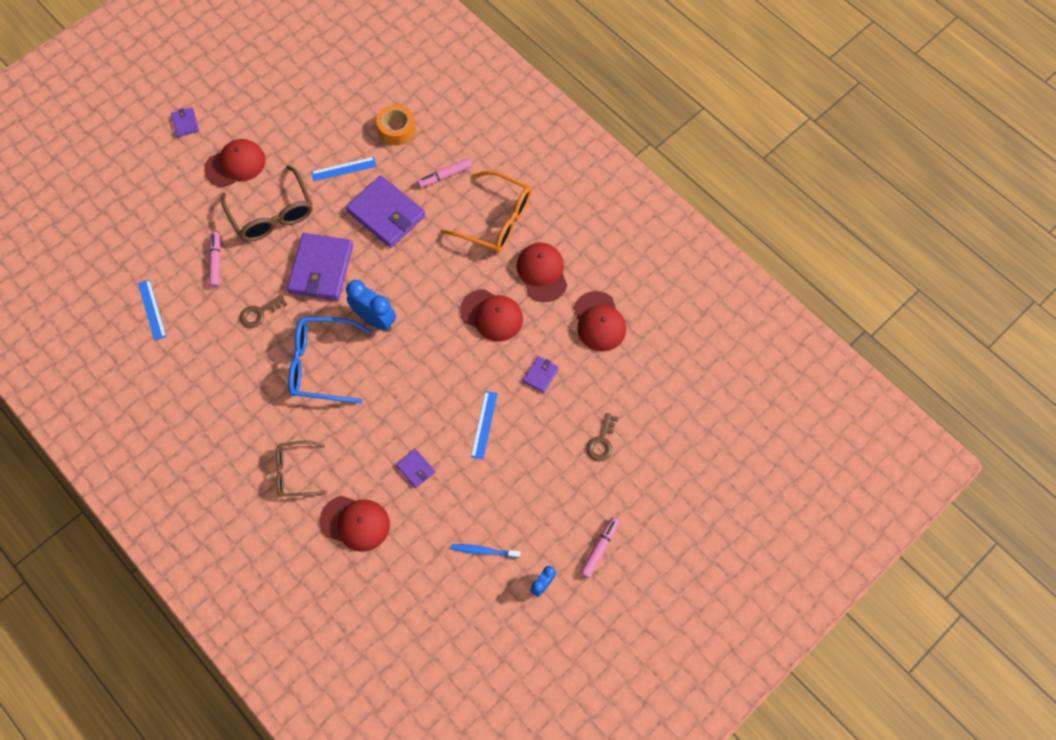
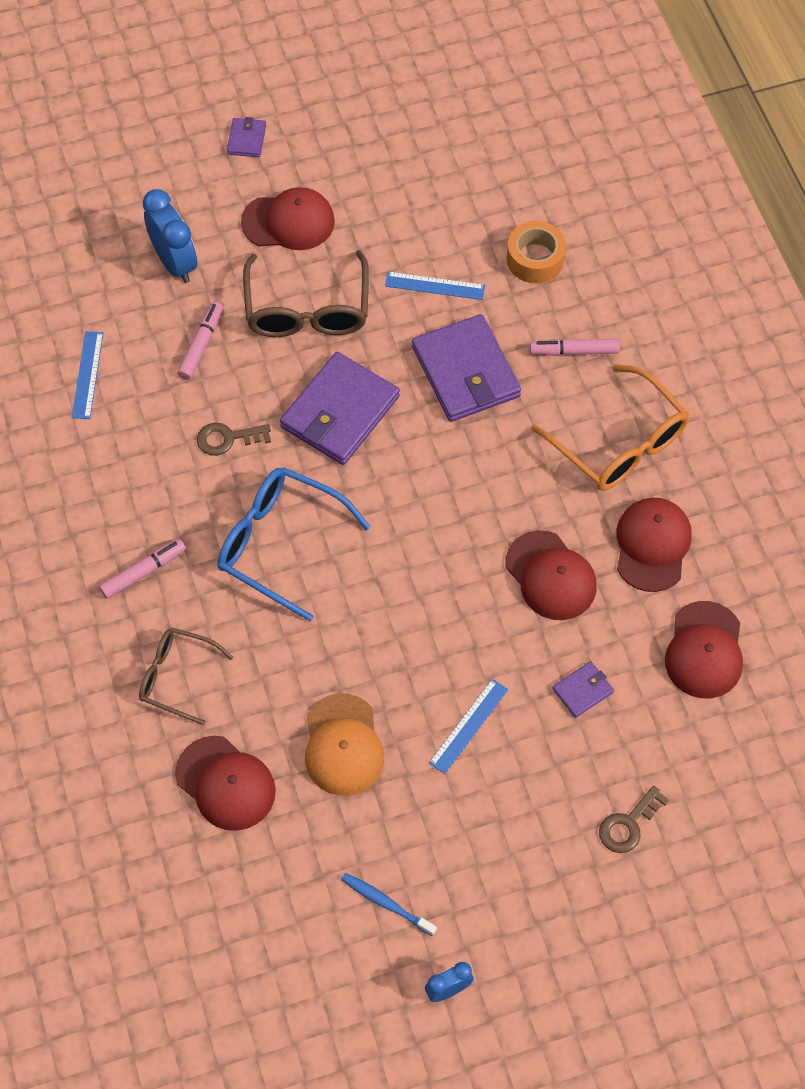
camera: 25 degrees right, 5 degrees down
(375, 319) = (382, 513): blue clock -> blue clock (175, 262)
(415, 469) = (343, 745): purple wallet -> orange cap
(599, 548) = (554, 976): pink marker -> pink marker (143, 572)

